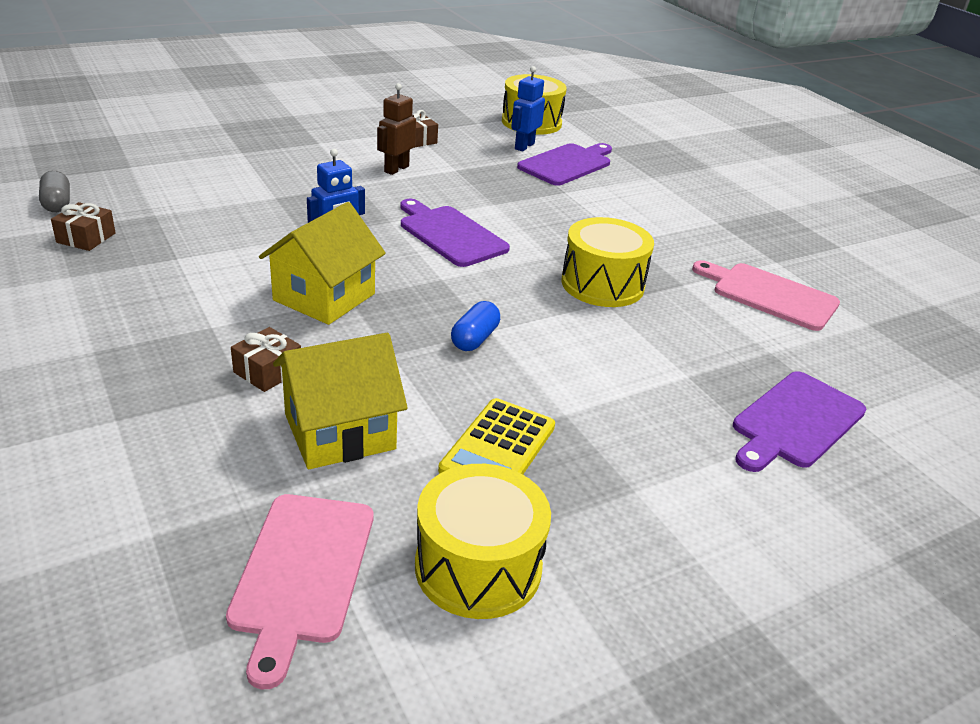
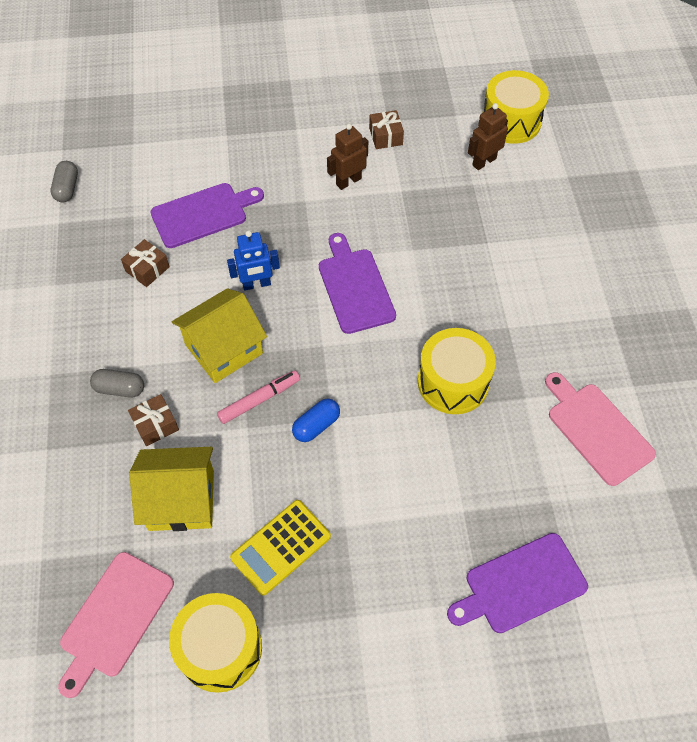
camera: 25 degrees right, 25 degrees up
(86, 238) = (77, 238): brown gift -> brown gift (147, 269)
(202, 348) = (120, 389): none -> grey capsule
(393, 330) = (259, 400): none -> pink marker
(524, 146) = (484, 161): blue robot -> brown robot
(567, 164) = (512, 198): purple cutting board -> purple cutting board (203, 214)

